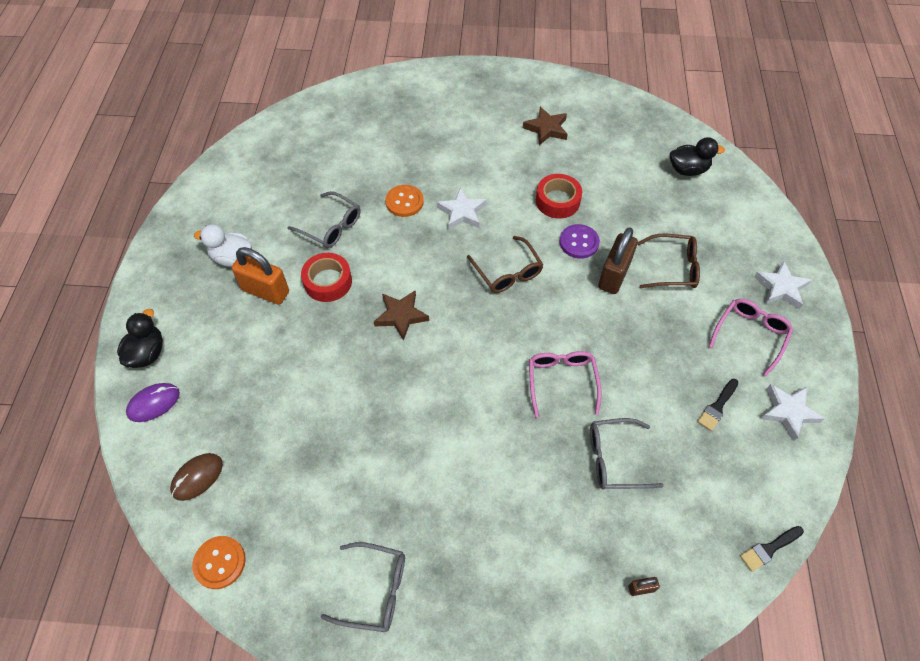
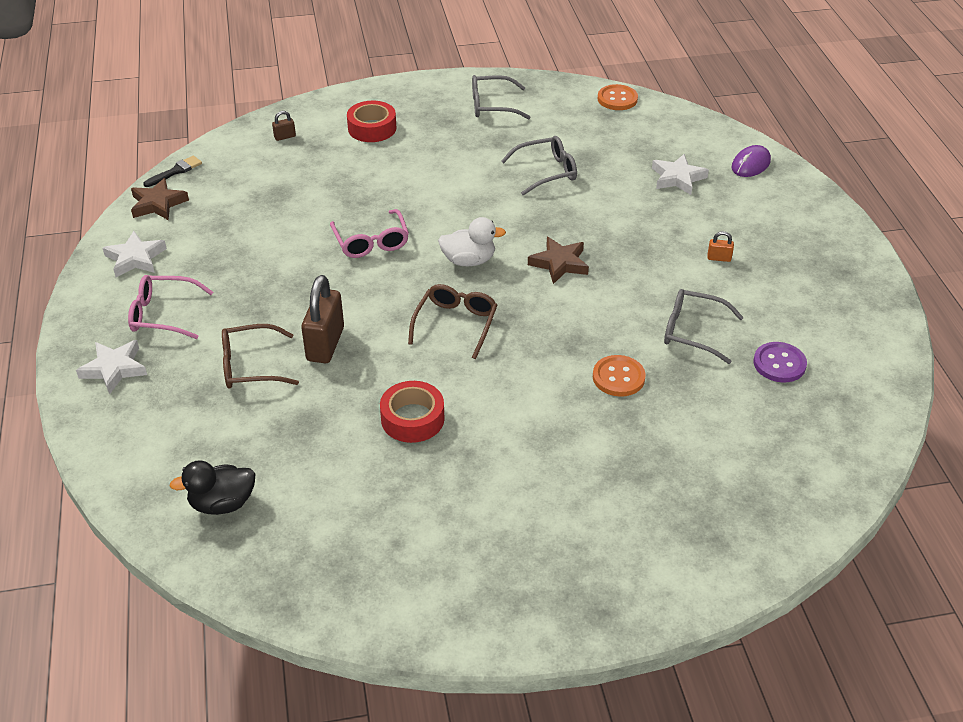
camera: 165 degrees right, 15 degrees down
(147, 353) = (791, 193): black duck -> none
(197, 477) = (672, 132): brown mouse -> none
(232, 258) = (781, 280): white duck -> white duck (469, 261)
(265, 291) = (719, 258): orange padlock -> orange padlock, size x0.44
(328, 282) = (658, 278): red tape -> red tape (372, 128)
(462, 212) = (537, 379): white star -> white star (677, 178)
(507, 272) = (455, 324): brown glasses -> brown glasses turned 60 degrees clockwise
(546, 129) = (454, 528): brown star -> brown star (158, 204)
(579, 242) = (374, 372): purple button -> purple button (779, 364)
(615, 459) = (311, 199): grey glasses -> grey glasses (546, 172)
(717, 406) = (209, 250): black brush -> none
(750, 335) = (163, 314): pink glasses -> pink glasses turned 75 degrees clockwise

